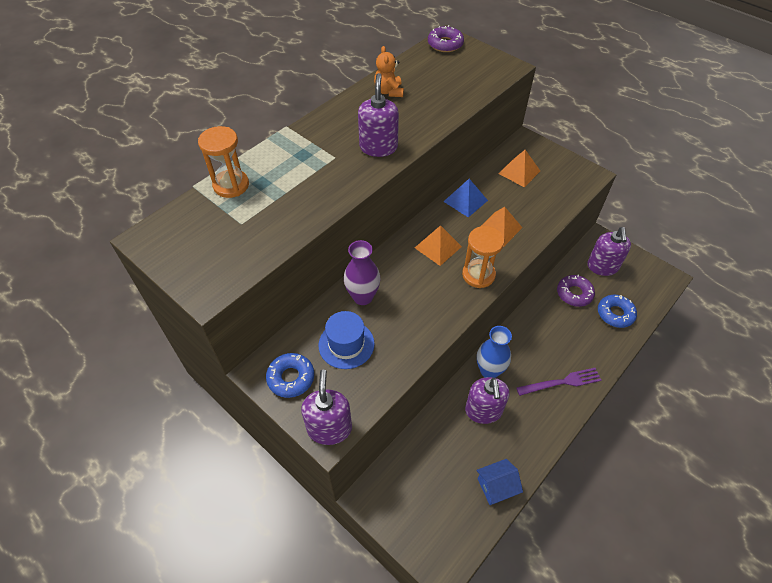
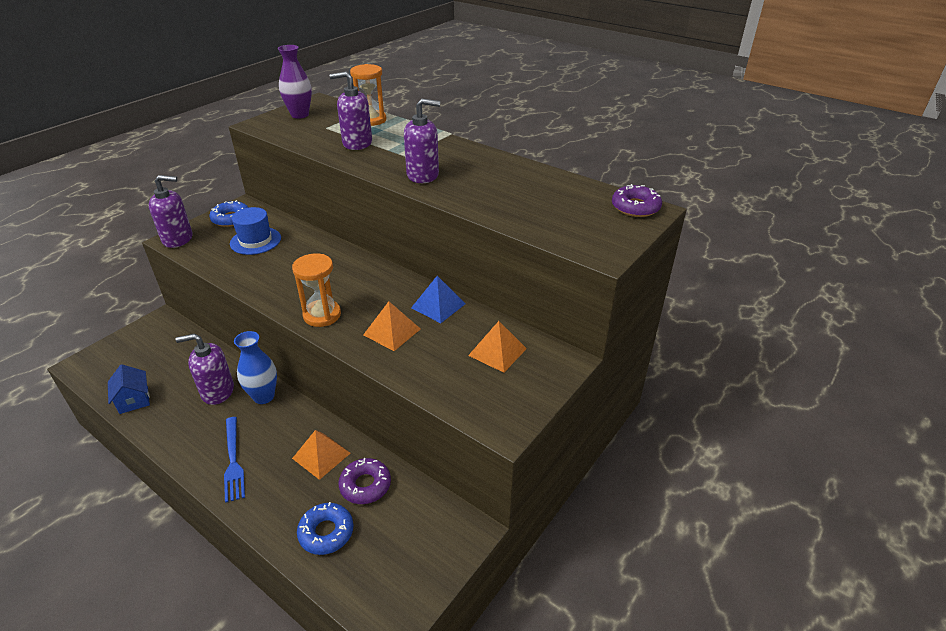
camera: 85 degrees right, 15 degrees down
(363, 297) = (306, 246): purple vase -> purple vase (300, 115)
(389, 91) = (520, 176): orange teddy bear -> none
(438, 247) = (365, 287): orange pyramid -> orange pyramid (321, 455)
(562, 382) = (233, 461): purple fork -> blue fork
(602, 266) = (414, 526): purple soap dispenser -> purple soap dispenser (357, 143)

